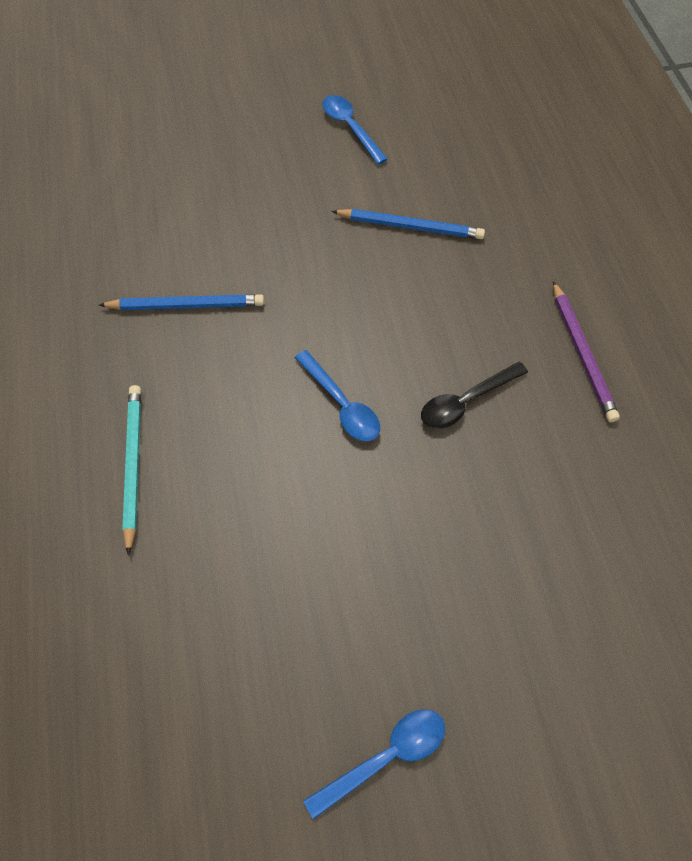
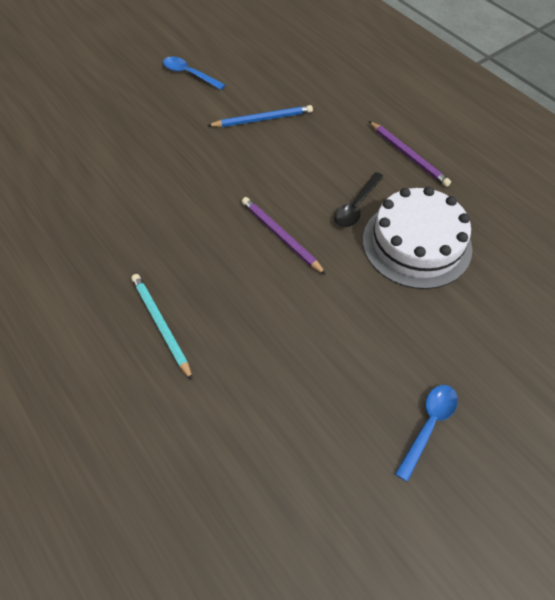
camera: 25 degrees left, 5 degrees down
(186, 305) = (140, 214): blue pencil -> none
(342, 405) = (280, 236): blue spoon -> purple pencil
(518, 490) = (416, 244): none -> white cake

